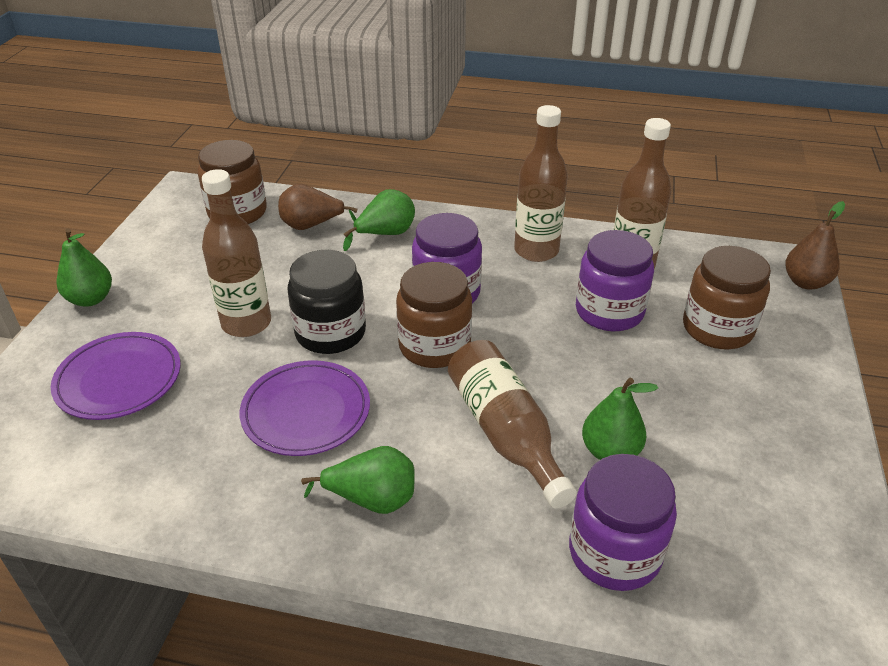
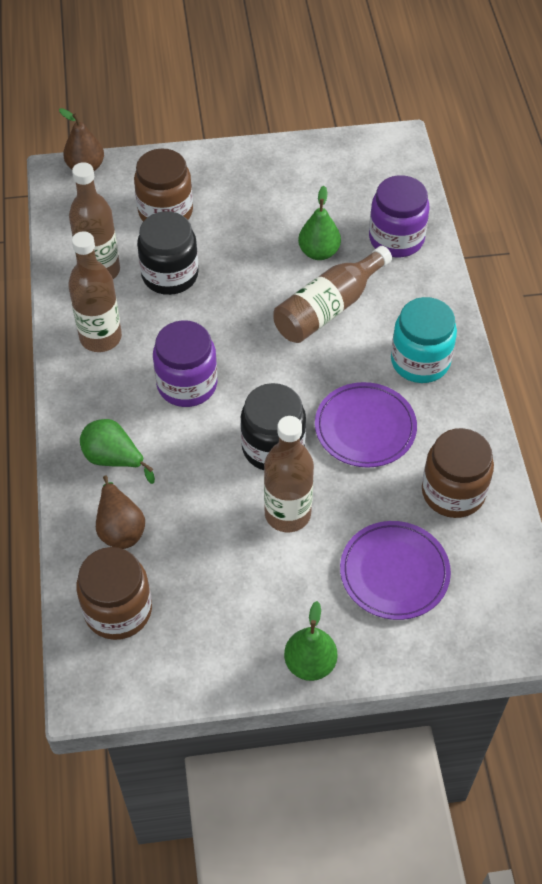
camera: 110 degrees left, 15 degrees up
(372, 499) = (420, 361): green pear -> turquoise jar
(434, 346) = (258, 372): brown jar -> brown jar (453, 492)
(609, 311) = (170, 275): purple jar -> black jar

